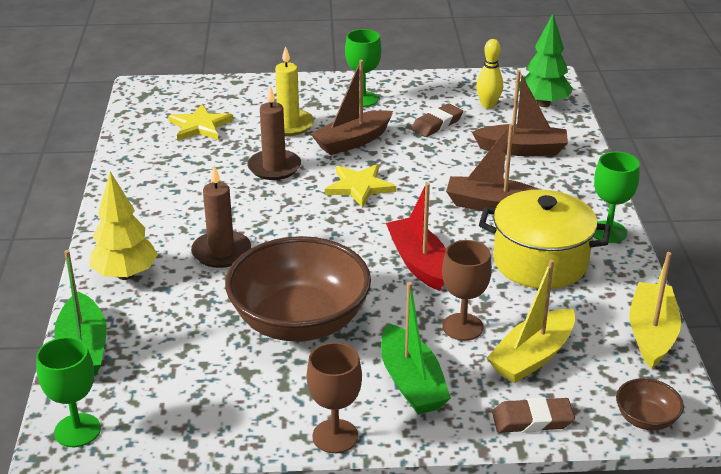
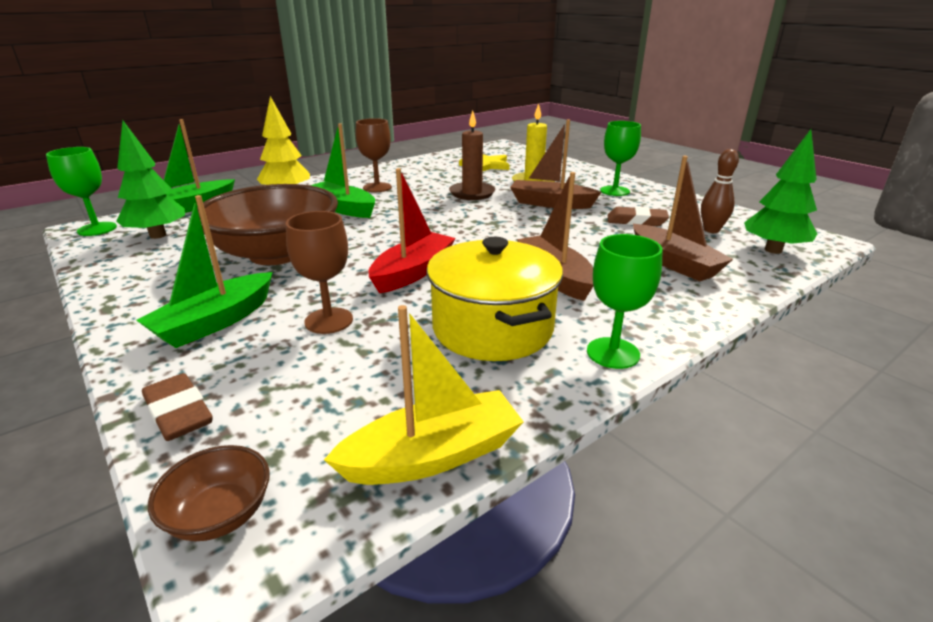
camera: 55 degrees right, 5 degrees down
(157, 387) = (158, 235): none -> green tree
(221, 252) = (343, 208): brown candle -> green boat
(335, 436) = (113, 311): brown goblet -> brown goblet (377, 187)
(359, 187) = (492, 222): yellow star -> none
(488, 105) = (711, 230): yellow bowling pin -> brown bowling pin
(532, 357) = (306, 376): yellow boat -> none

